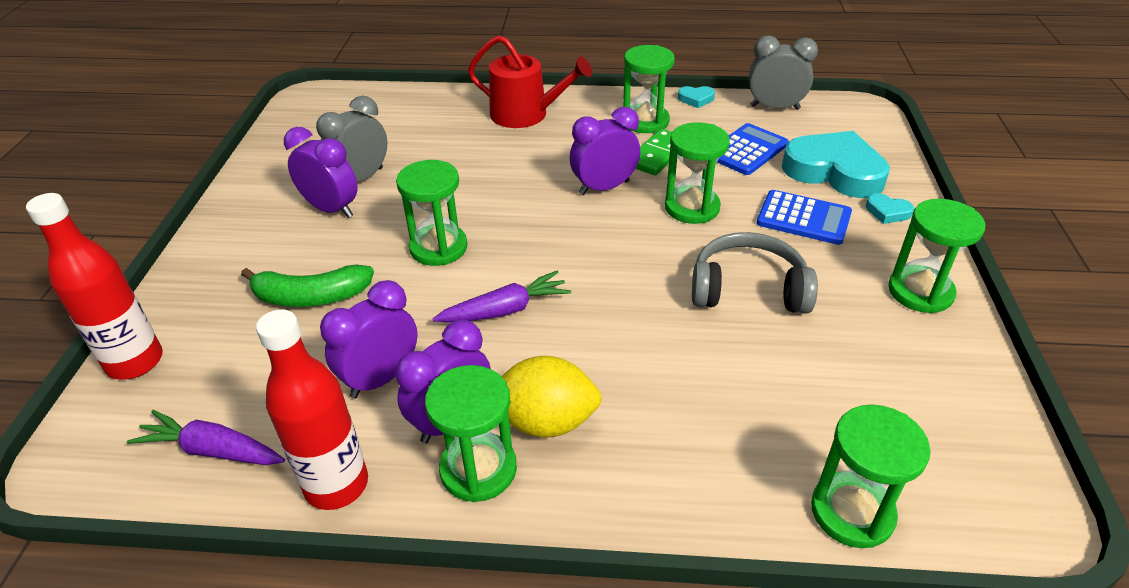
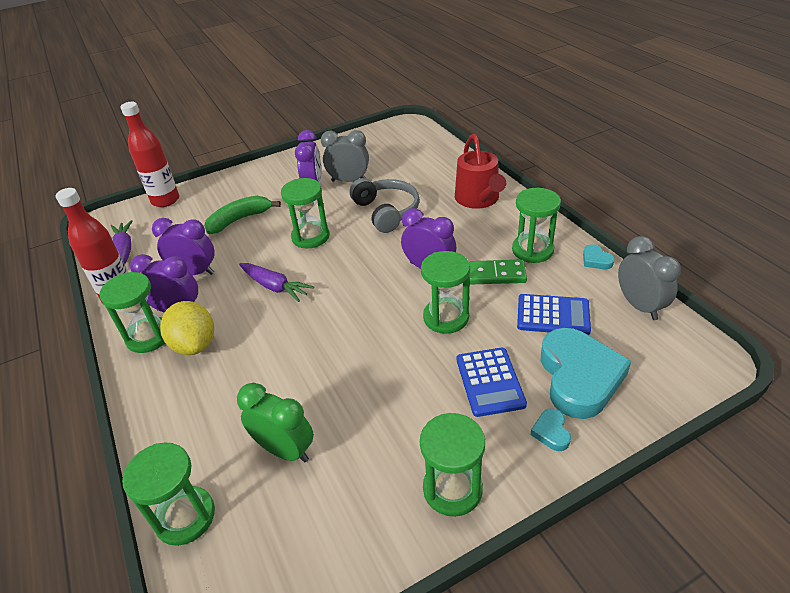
camera: 60 degrees right, 0 degrees up
(311, 297) = (239, 220): green banana -> green banana turned 90 degrees clockwise
(748, 289) = (375, 383): grey headphones -> grey headphones (387, 212)
(800, 390) = (285, 450): none -> green clock

